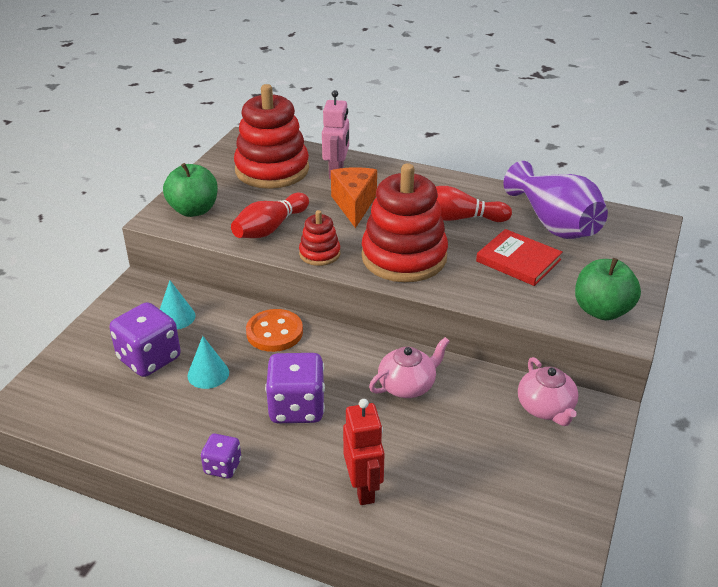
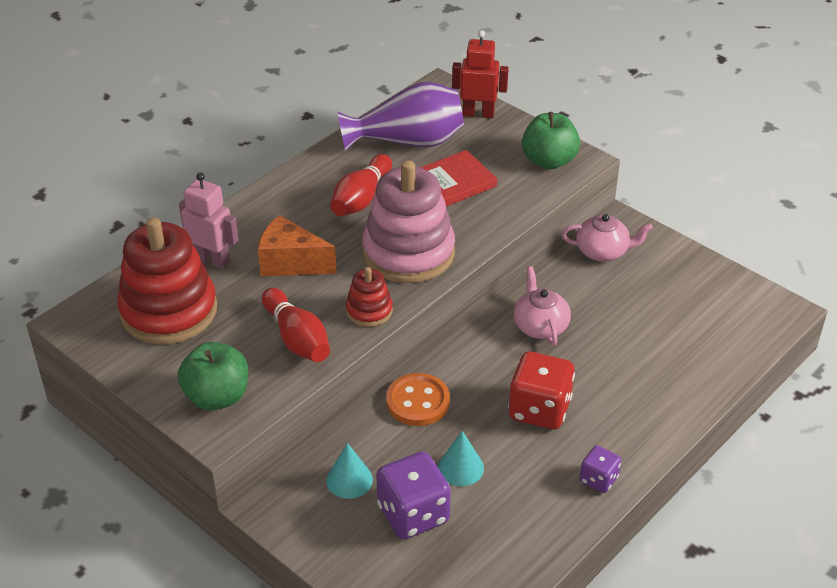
camera: 70 degrees left, 5 degrees up
(297, 408) = (539, 409): purple dice -> red dice
(363, 488) = (656, 389): red robot -> red robot (478, 114)
(404, 257) = (408, 253): red stacking toy -> pink stacking toy

